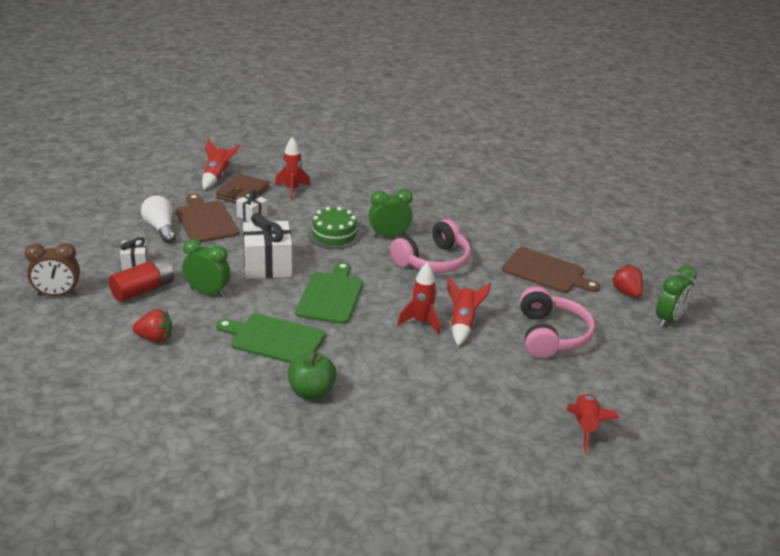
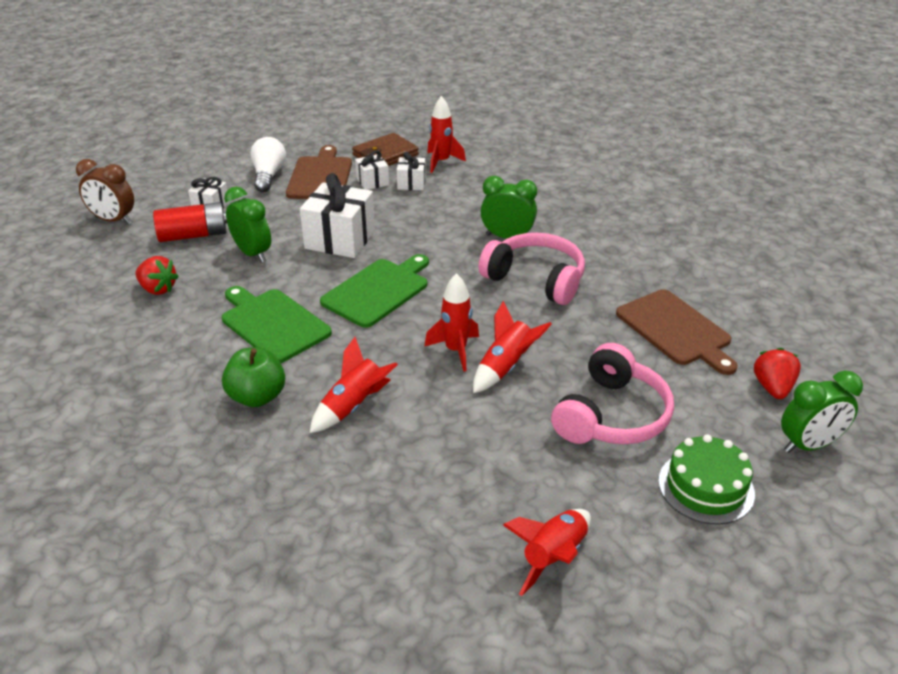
camera: 30 degrees right, 5 degrees up
(217, 177) = (374, 133): red rocket -> red rocket (353, 406)
(284, 211) = (411, 183): none -> white gift
(334, 235) = (444, 222): green cake -> green cake (706, 487)
(433, 261) = (535, 279): pink headphones -> pink headphones turned 135 degrees counterclockwise

